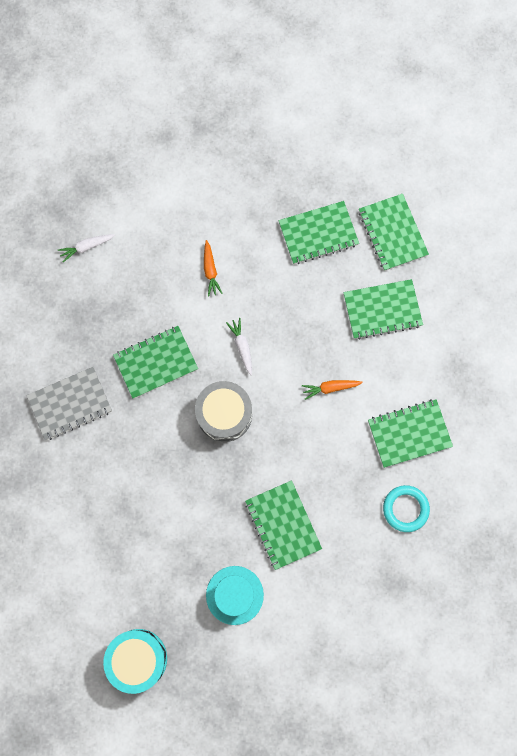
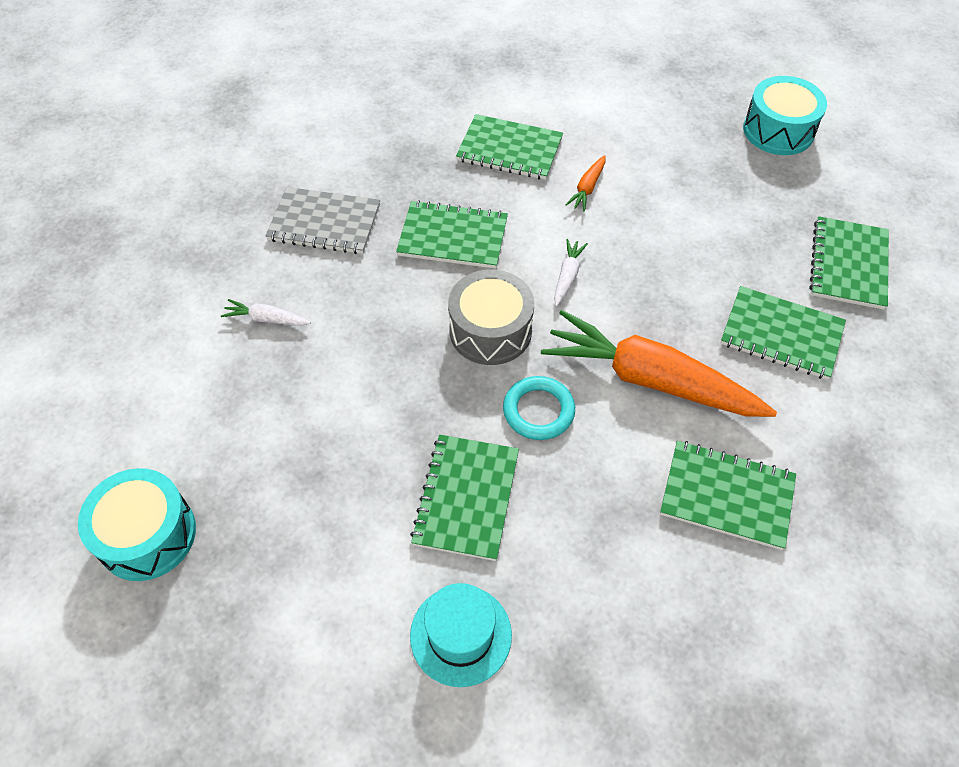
camera: 35 degrees right, 20 degrees down
(86, 247) = (467, 103): white carrot -> white carrot (266, 319)
(234, 595) = (333, 541): turquoise hat -> turquoise hat (460, 635)
(297, 145) = (778, 130): none -> turquoise drum
(318, 234) = (747, 218): green notebook -> green notebook (509, 149)
(330, 388) = (649, 379): orange carrot -> orange carrot, size x2.46
(405, 509) = (657, 589): turquoise ring -> turquoise ring (538, 411)

